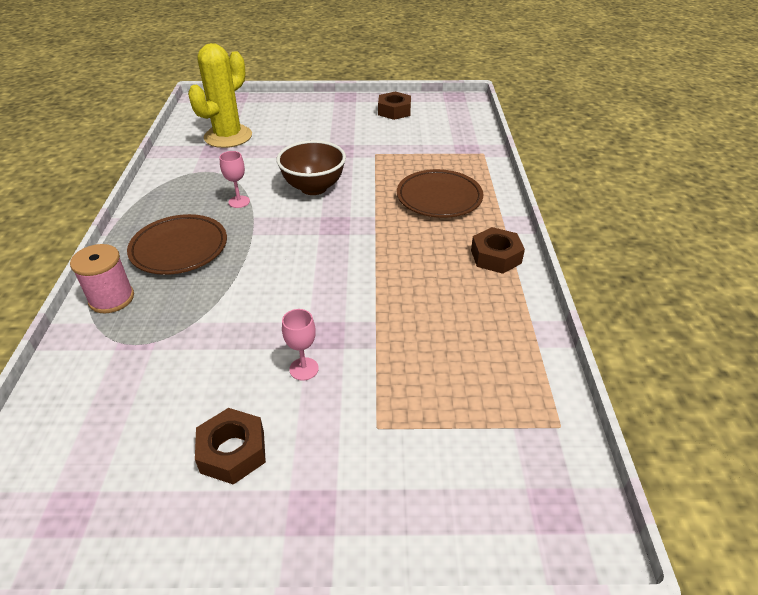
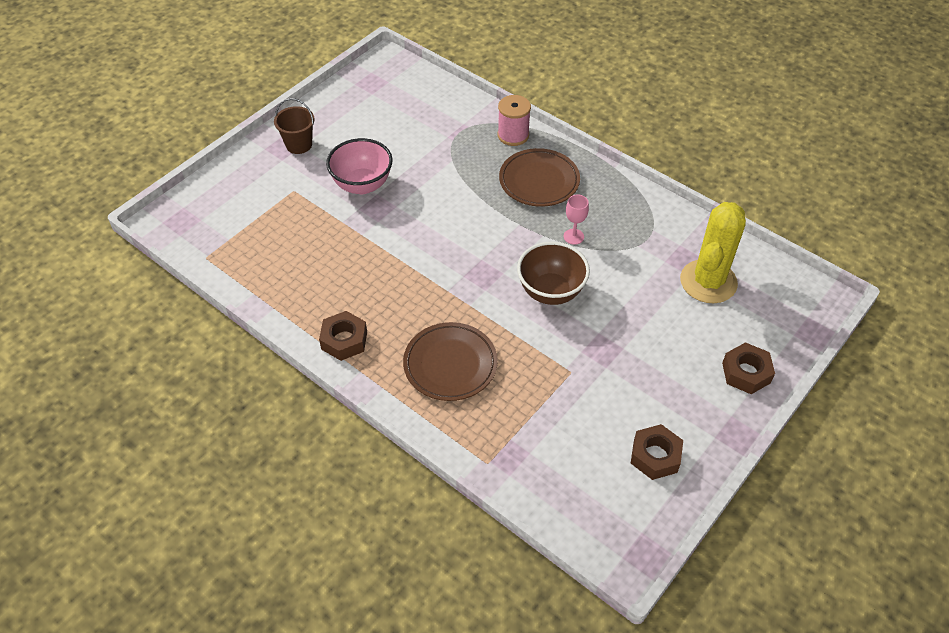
camera: 130 degrees right, 10 degrees up
(228, 136) = (708, 282): yellow cactus -> yellow cactus turned 45 degrees clockwise
(232, 452) = (342, 138): brown nut -> brown nut (746, 373)
(289, 494) = (299, 145): none -> brown bucket
(304, 369) = (362, 185): pink goblet -> pink bowl

